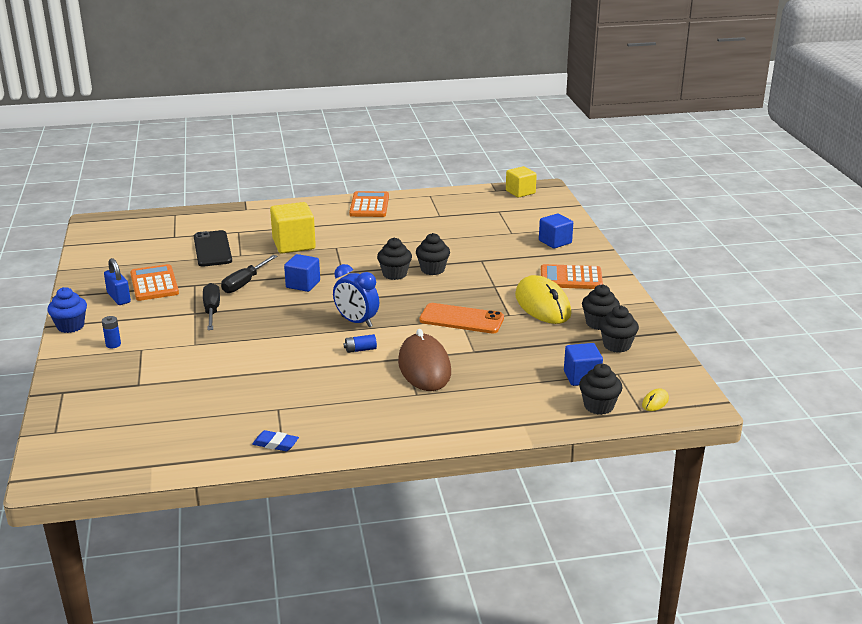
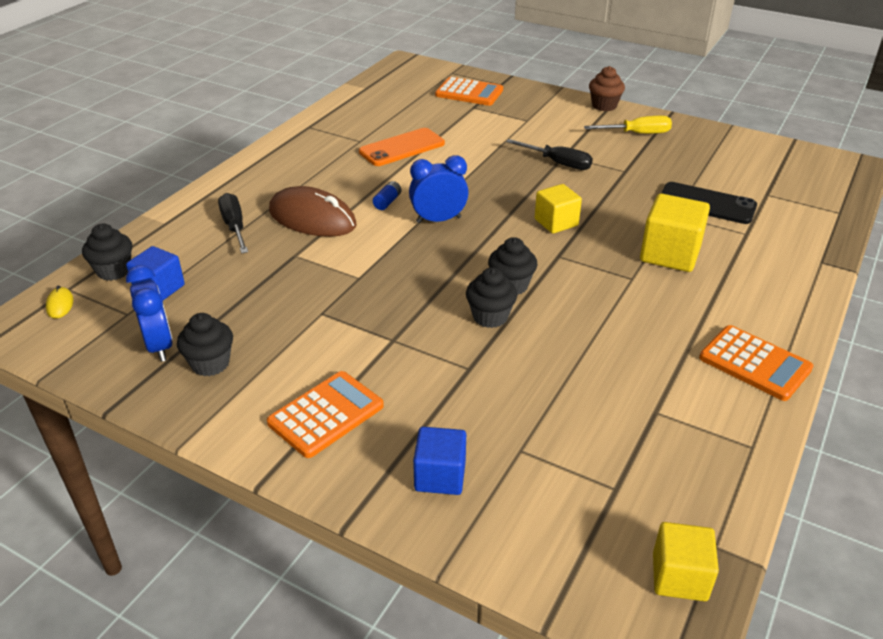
camera: 130 degrees right, 10 degrees up
(70, 326) = (604, 106): blue cupcake -> brown cupcake
(113, 344) = (549, 113): blue battery -> none
(118, 298) = (637, 133): blue padlock -> yellow screwdriver
(154, 284) = (649, 154): orange calculator -> orange calculator (469, 93)
(244, 283) = (597, 194): black screwdriver -> black screwdriver (234, 226)
(275, 444) = (320, 126): blue eraser -> none
(303, 284) = (556, 222): blue cube -> yellow cube
(461, 319) = (357, 278): orange phone -> orange phone (402, 148)
(542, 305) = (304, 348): yellow mouse -> none
(617, 345) = (159, 346): black cupcake -> blue clock

